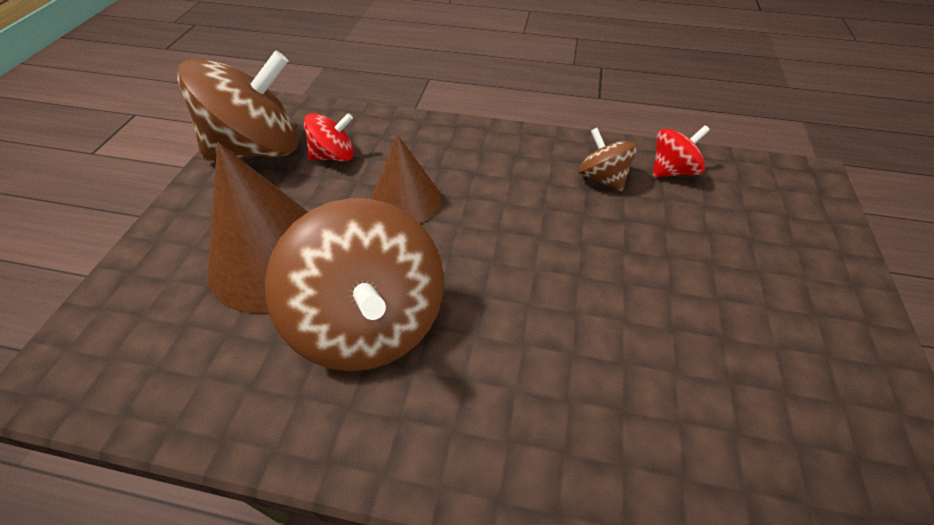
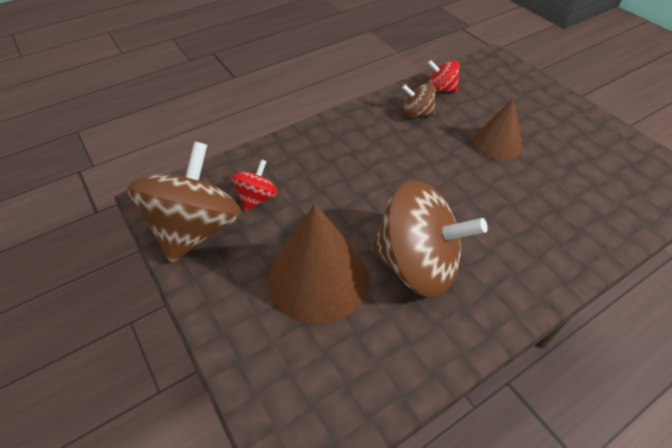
camera: 45 degrees left, 0 degrees up
(406, 200) = (340, 192): brown cone -> brown cone (497, 143)
(672, 171) = (440, 89): red spinning top -> red spinning top turned 90 degrees counterclockwise

